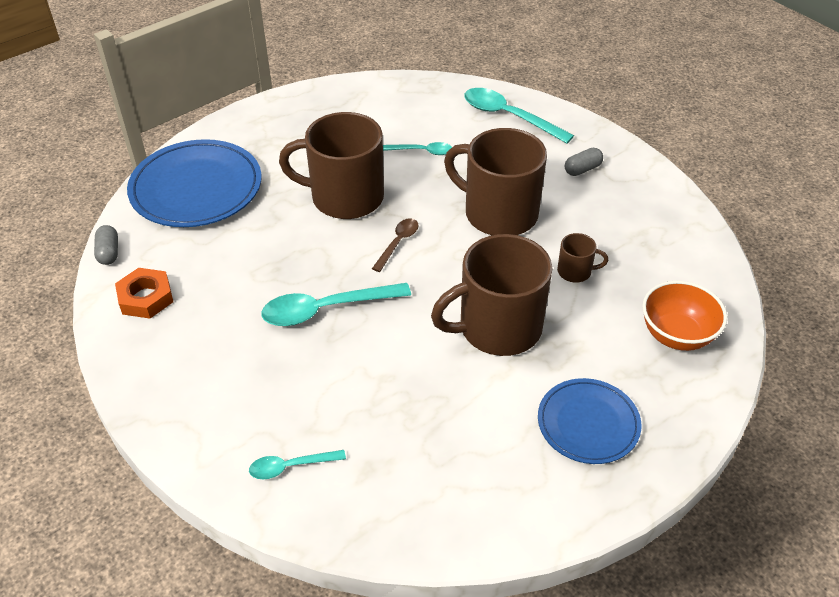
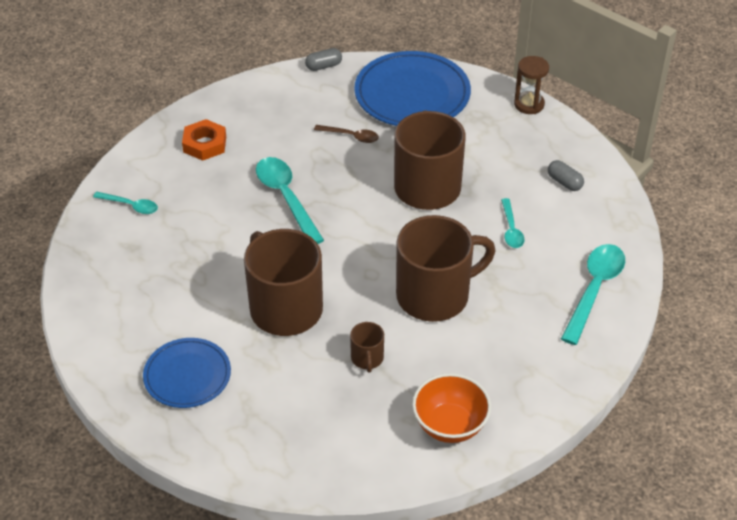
camera: 80 degrees right, 0 degrees up
(145, 298) = (279, 97): orange nut -> orange nut (204, 144)
(252, 112) = (529, 104): none -> brown hourglass
(290, 467) = (131, 206): turquoise spoon -> turquoise spoon turned 135 degrees clockwise
(398, 243) = (375, 230): brown spoon -> brown spoon (351, 136)
(498, 213) = (435, 295): brown mug -> brown mug turned 45 degrees clockwise
(582, 169) = (524, 357): grey capsule -> grey capsule (564, 182)
(676, 335) = (298, 438): orange bowl -> orange bowl (450, 425)

